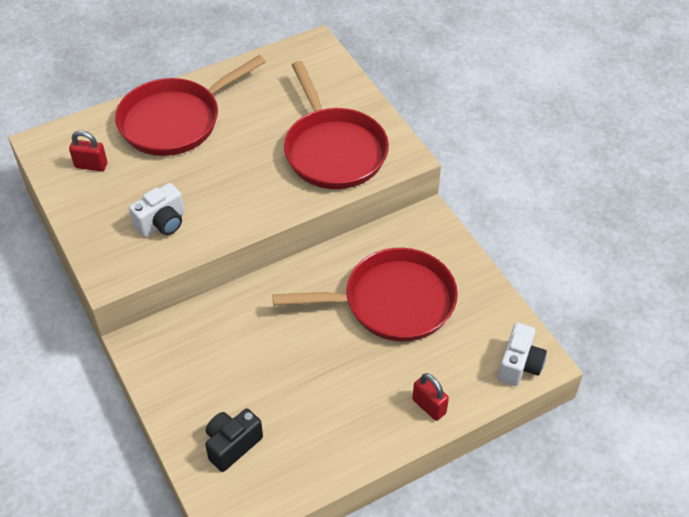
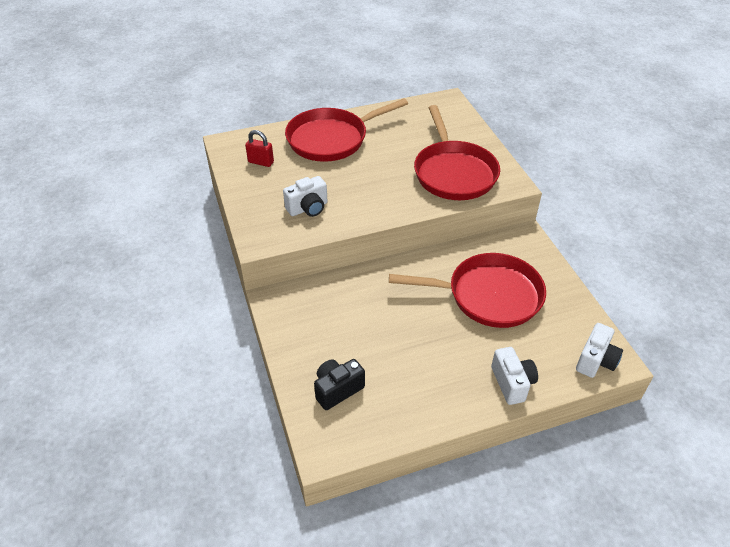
camera: 10 degrees right, 5 degrees down
(429, 406) = (512, 383): red padlock -> white camera

